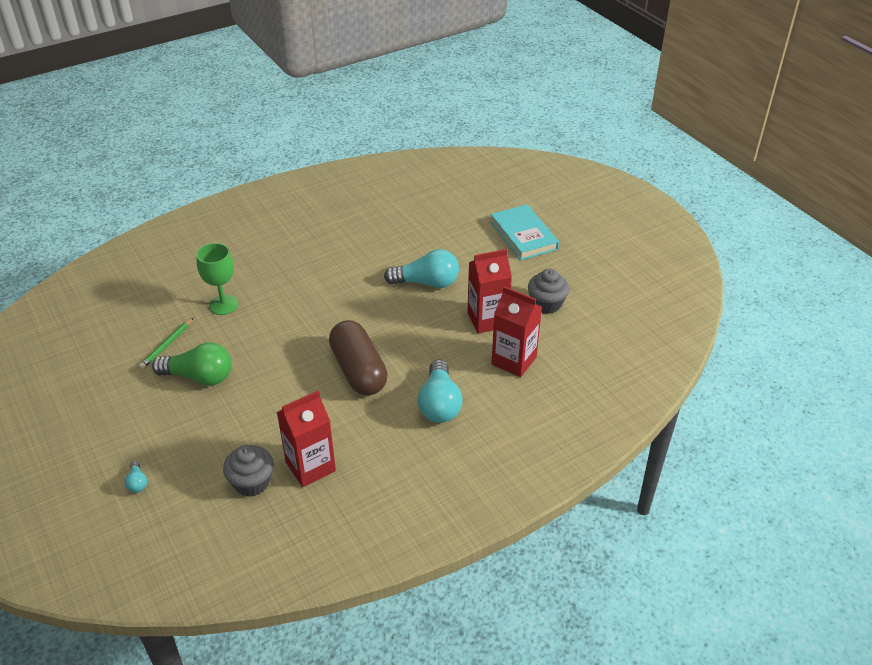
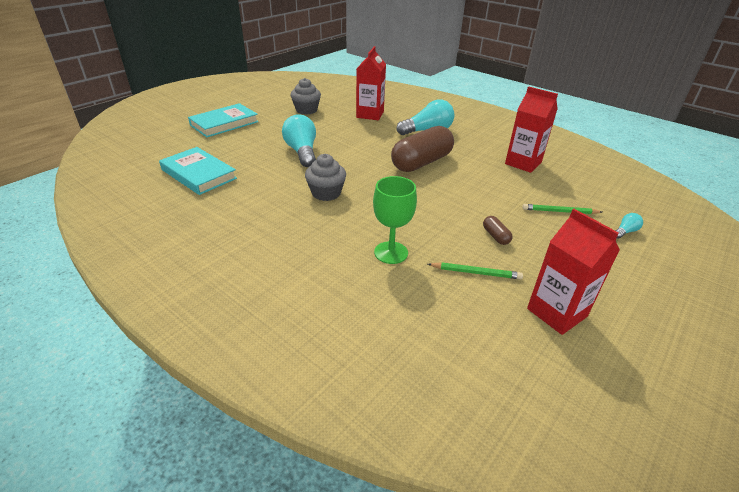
camera: 110 degrees left, 5 degrees down
(199, 377) = (495, 236): green light bulb -> brown capsule
(202, 446) = (559, 211): none -> green pencil
(252, 482) = (560, 181): grey cupcake -> grey cupcake (326, 193)
(410, 215) = (199, 174): none -> turquoise book
(487, 320) = (334, 126): red carton -> red carton (556, 312)

